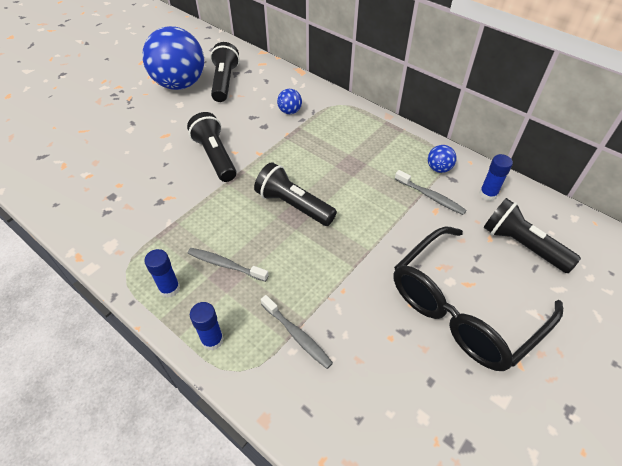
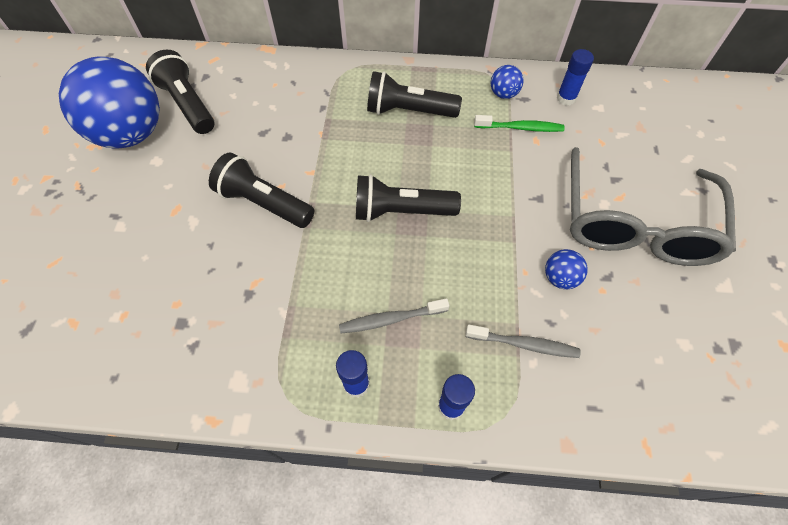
camera: 35 degrees left, 10 degrees up
(290, 111) = (300, 104): blue ball -> blue ball (560, 278)
(430, 196) = (520, 128): grey toothbrush -> green toothbrush
(462, 309) = (635, 224): black glasses -> grey glasses
(522, 245) = (630, 133): black flashlight -> black flashlight (408, 111)

